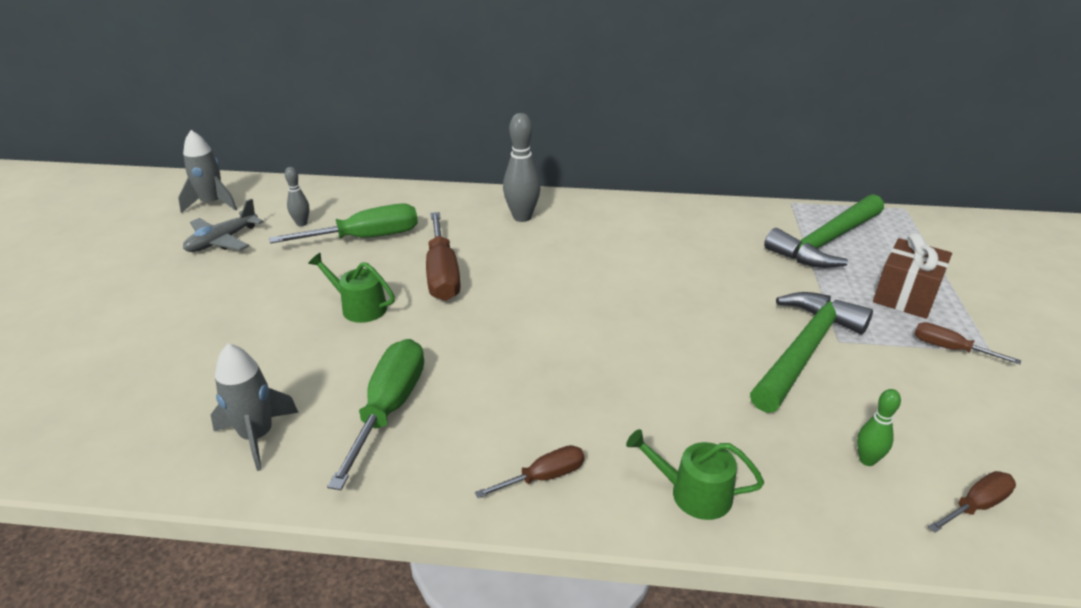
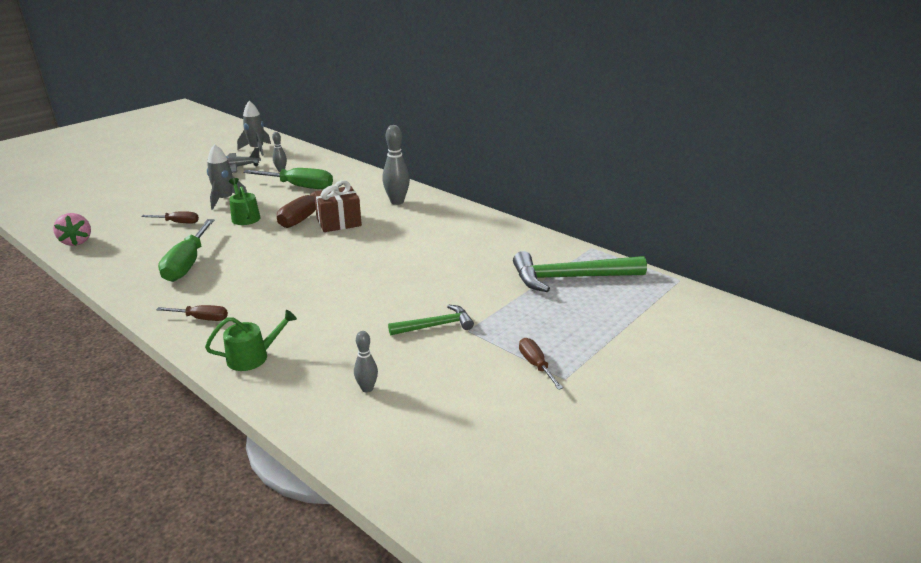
camera: 35 degrees right, 5 degrees down
(137, 455) = (77, 241): none -> pink strawberry
(257, 436) = (124, 252): grey rocket -> grey rocket (225, 200)
(389, 408) = (187, 263): green screwdriver -> green screwdriver turned 135 degrees clockwise
(693, 493) = (253, 357): green watering can -> green watering can turned 105 degrees clockwise
(804, 350) = (435, 326): green hammer -> green hammer, size x0.57
(867, 460) = (367, 388): green bowling pin -> grey bowling pin
(905, 296) = (565, 327): brown gift -> brown gift (339, 222)
(976, 506) = (386, 438): brown screwdriver -> brown screwdriver (178, 222)

